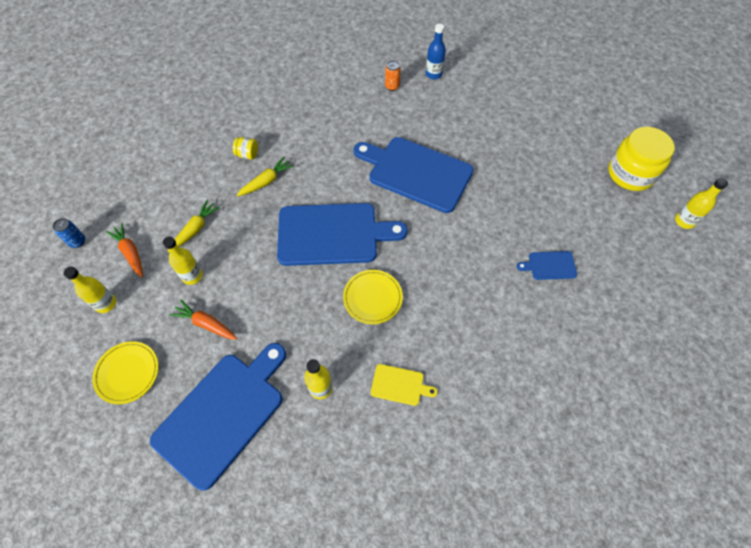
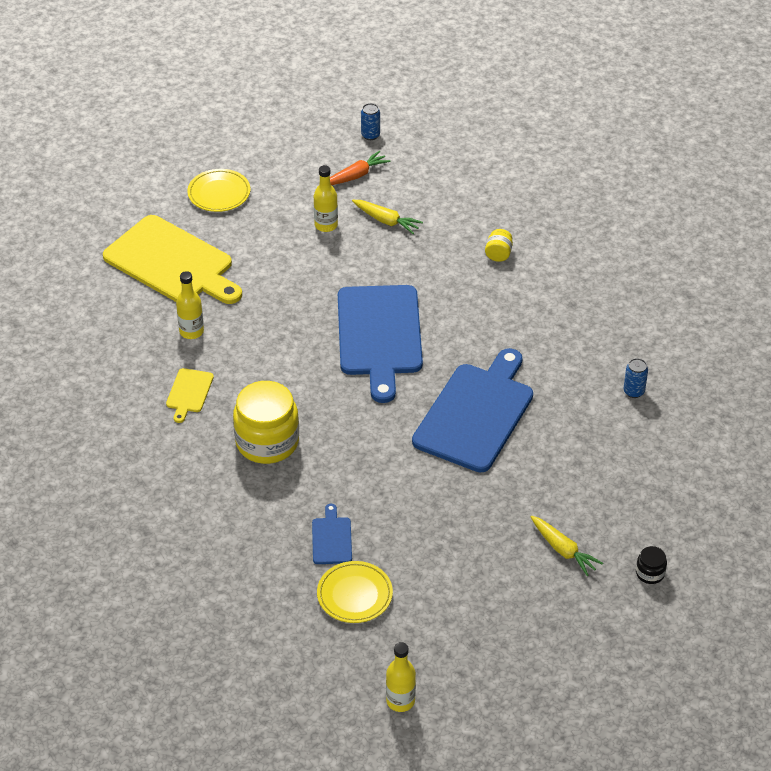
camera: 90 degrees right, 15 degrees down
(106, 304) = (295, 167): yellow bottle -> none
(206, 324) = (268, 242): orange carrot -> none
(223, 414) = (172, 263): blue cutting board -> yellow cutting board
(266, 181) = (456, 273): yellow carrot -> yellow carrot (563, 550)
(372, 298) = (293, 371): yellow plate -> yellow plate (354, 595)
(392, 86) = (634, 391): orange can -> blue can
(433, 74) = (665, 439): blue bottle -> none
(546, 89) = (650, 573): none -> black jar
(630, 173) = (484, 653): yellow jar -> yellow jar (267, 442)

